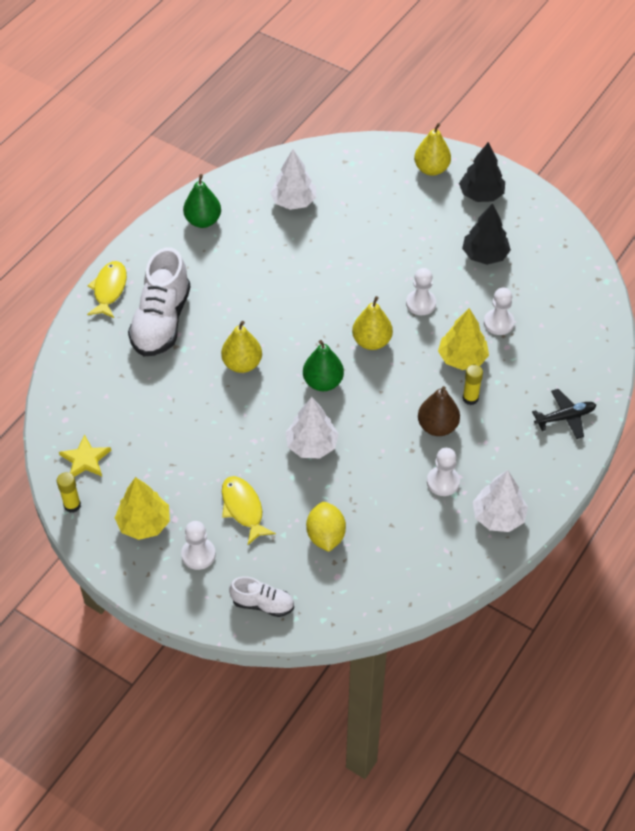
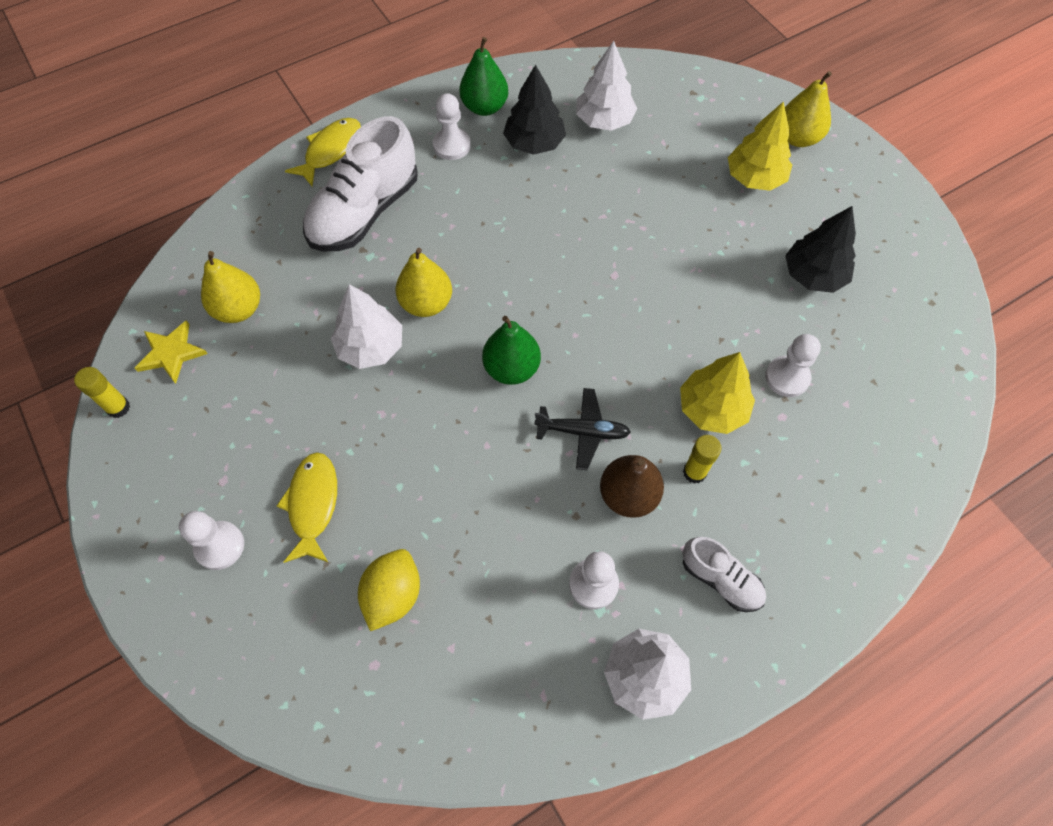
camera: 25 degrees right, 10 degrees up
(144, 523) = (183, 470): yellow tree -> yellow tree (754, 178)
(263, 604) = (255, 661): white shoe -> white shoe (720, 579)
(312, 445) = (449, 451): white tree -> white tree (371, 347)
(371, 341) = (604, 337): yellow pear -> yellow pear (239, 309)
(421, 303) = (695, 310): white pawn -> white pawn (452, 145)
(481, 195) = (847, 193): black tree -> black tree (534, 143)
(565, 417) = (817, 559): black plane -> black plane (583, 432)

